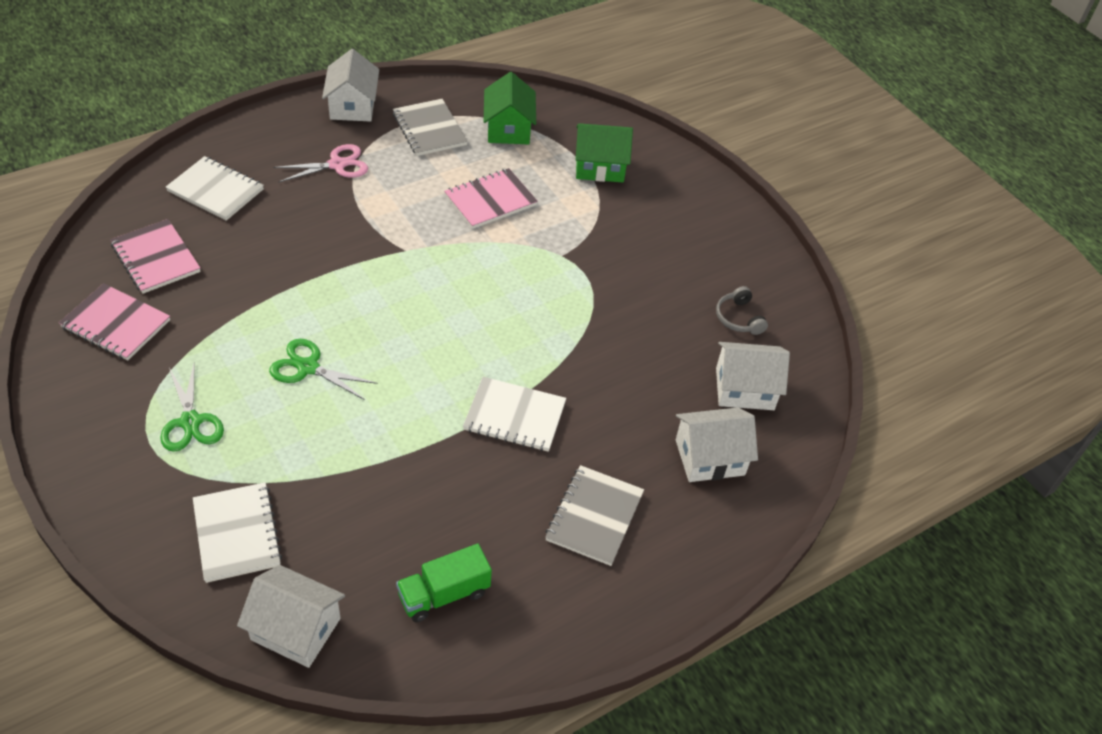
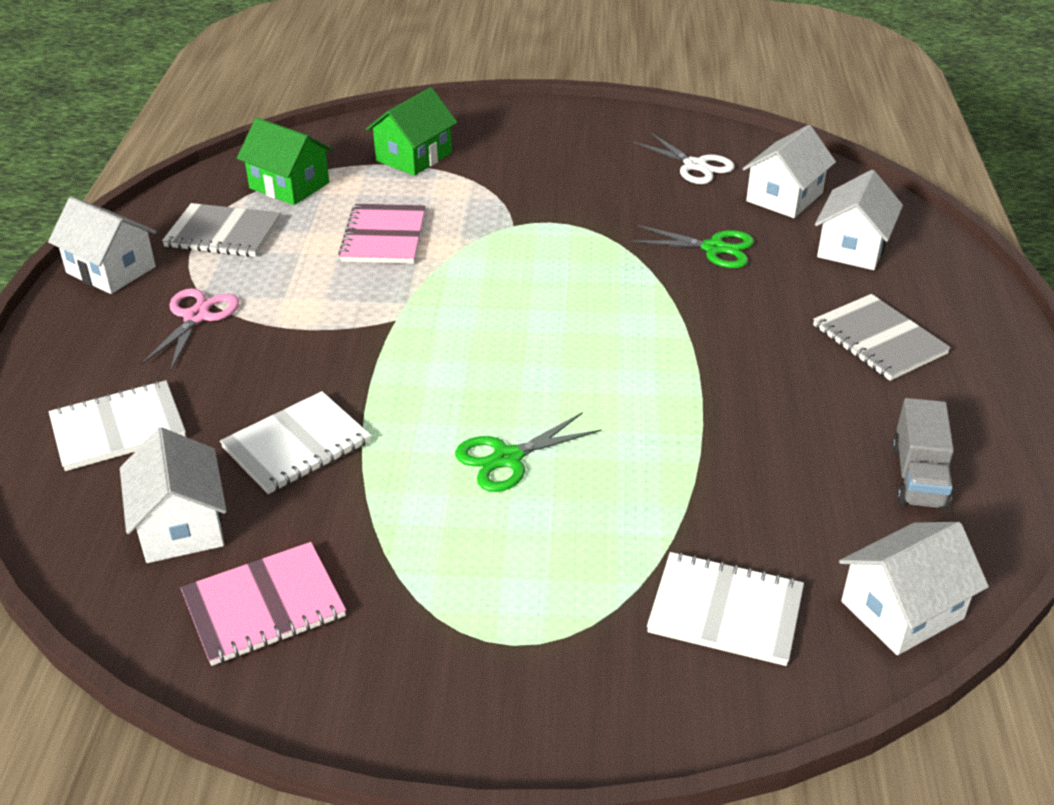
camera: 50 degrees left, 10 degrees down
(156, 258) = (181, 525): pink notebook -> white house
(190, 422) = (508, 591): green scissors -> green scissors (713, 248)
(444, 594) = (918, 476): green truck -> grey truck
(514, 416) = (709, 338): white notebook -> white notebook (296, 445)
(738, 318) = (695, 166): grey headphones -> white scissors

